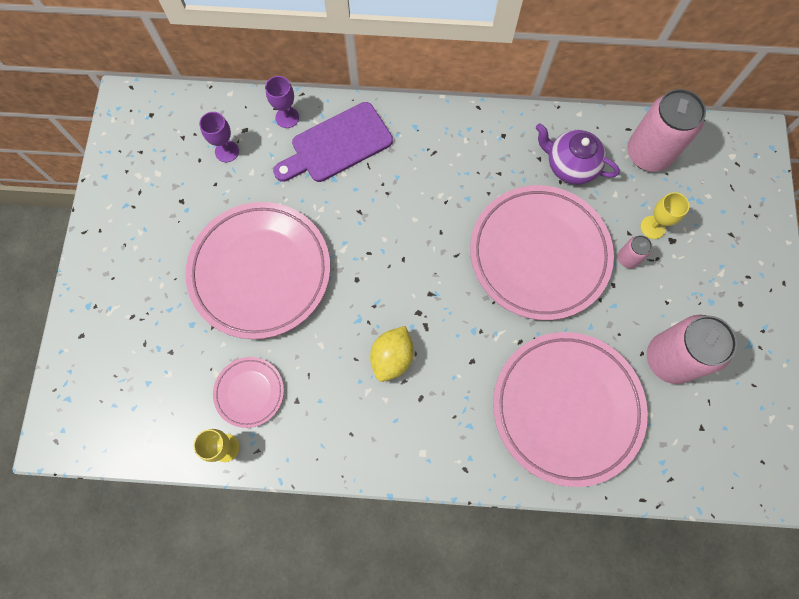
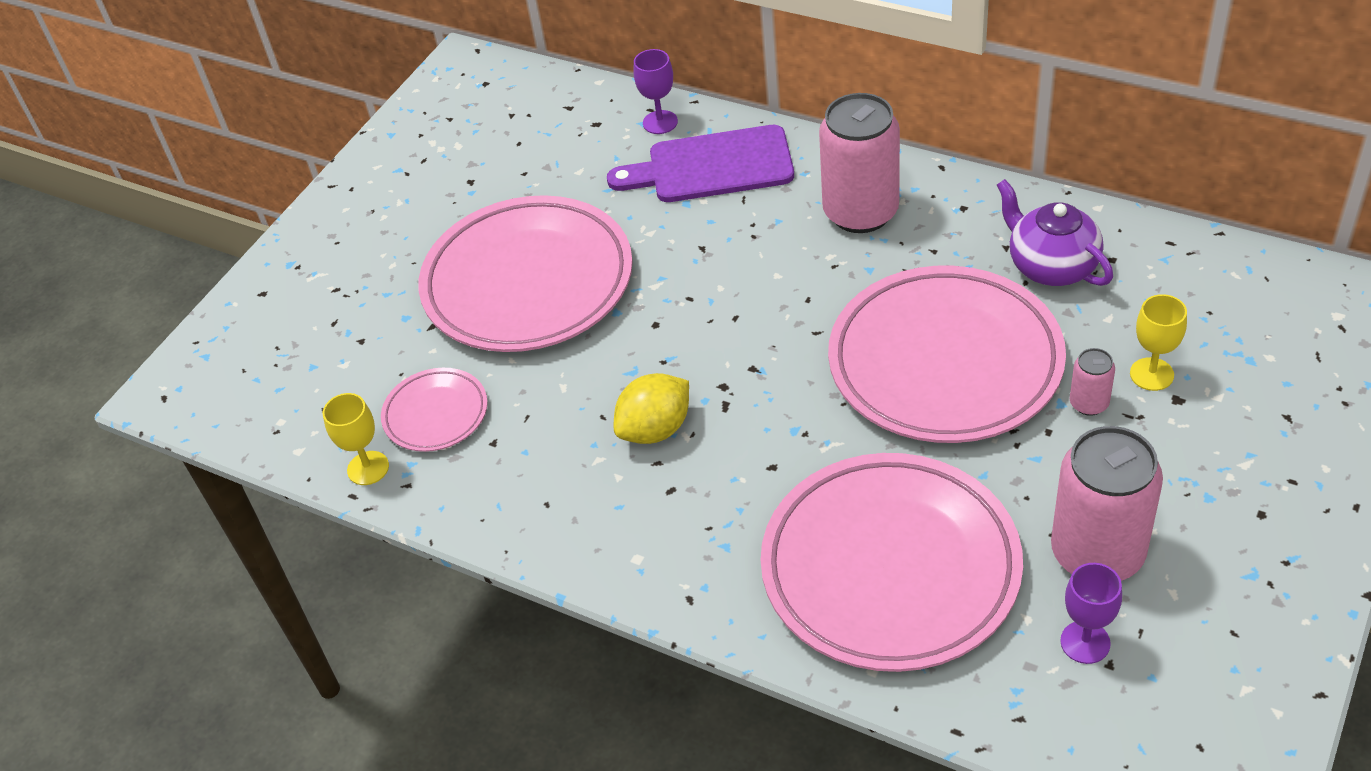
camera: 30 degrees right, 25 degrees down
(227, 151) = (559, 141): purple goblet -> purple goblet (1085, 642)
(648, 154) = (1189, 280): pink can -> pink can (860, 212)

